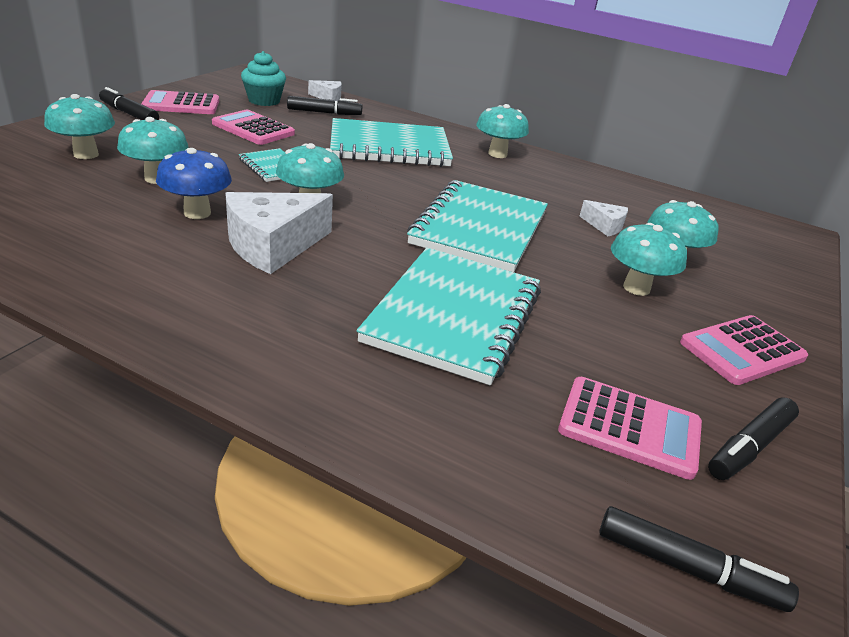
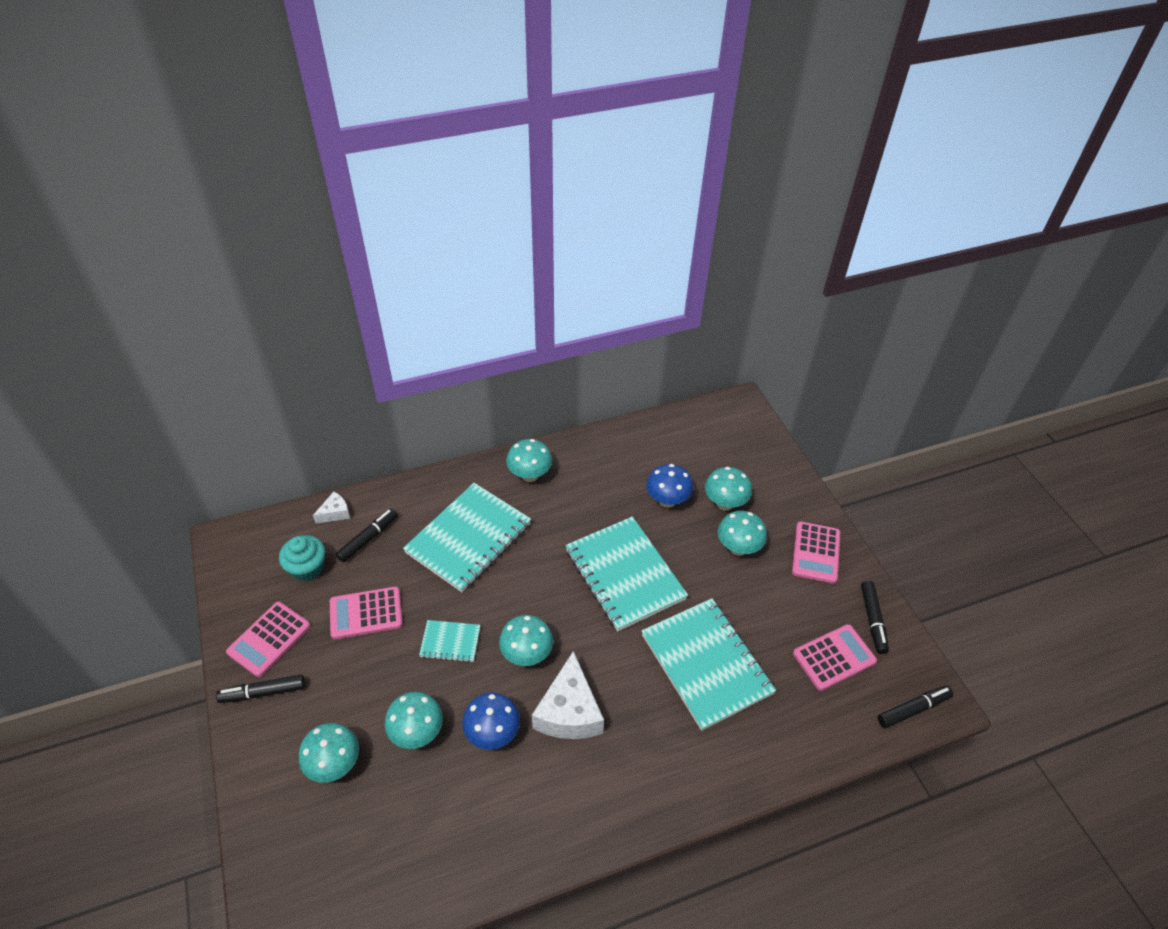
camera: 45 degrees left, 15 degrees up
(605, 226) = (667, 501): white cheese -> blue mushroom

